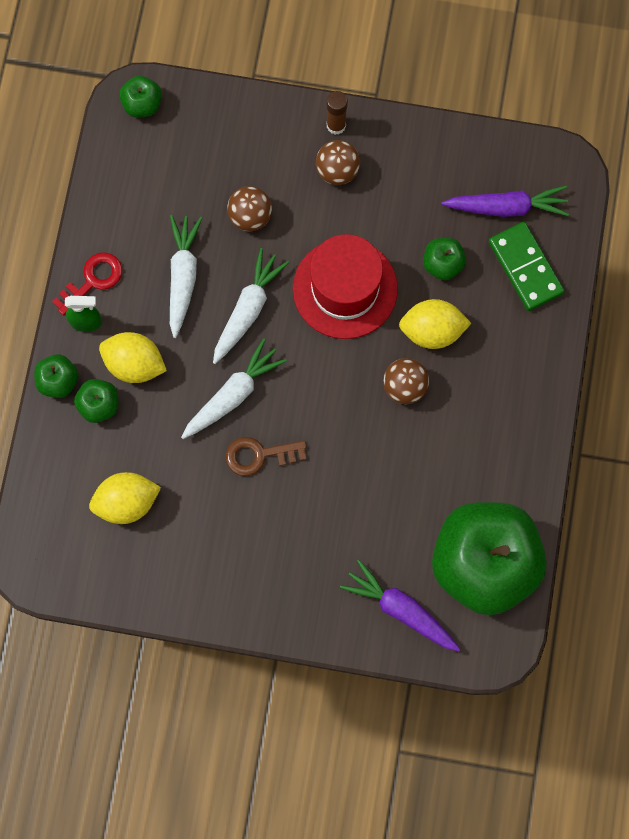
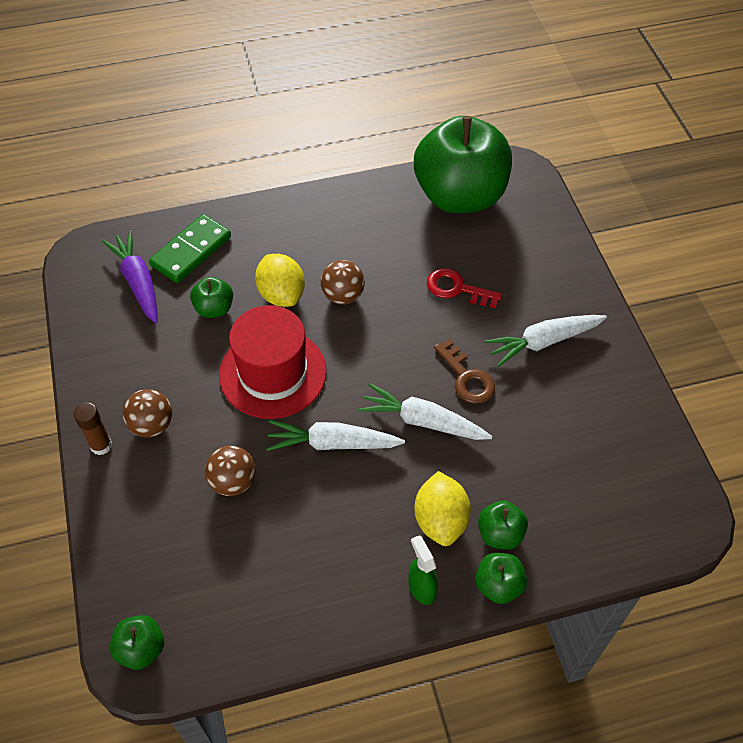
camera: 115 degrees left, 20 degrees down
(93, 280) = (373, 603): red key -> red key (457, 289)
(127, 502) = (576, 465): yellow lemon -> none
(183, 277) = (326, 516): white carrot -> white carrot (543, 342)
(401, 609) = (530, 233): purple carrot -> none

